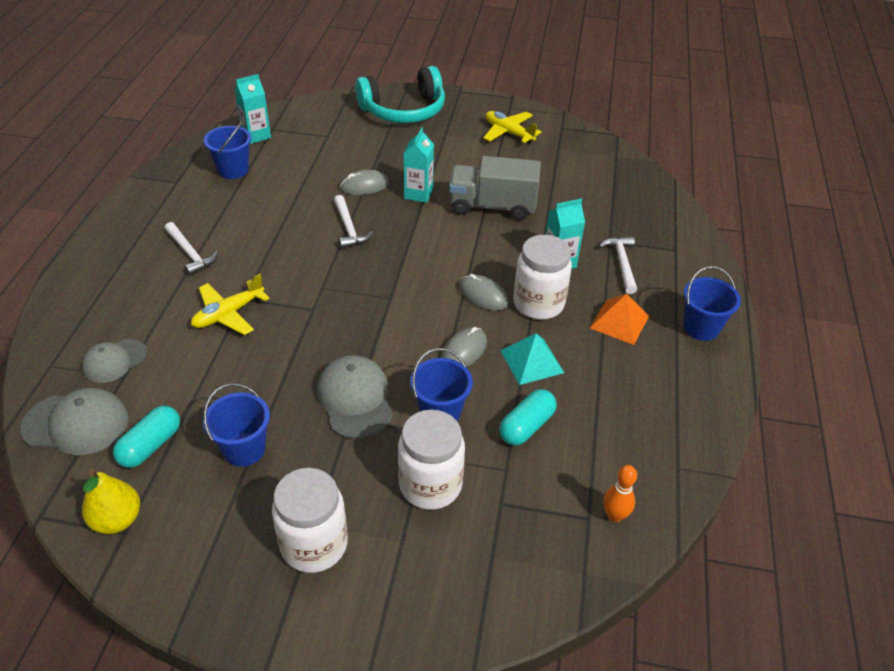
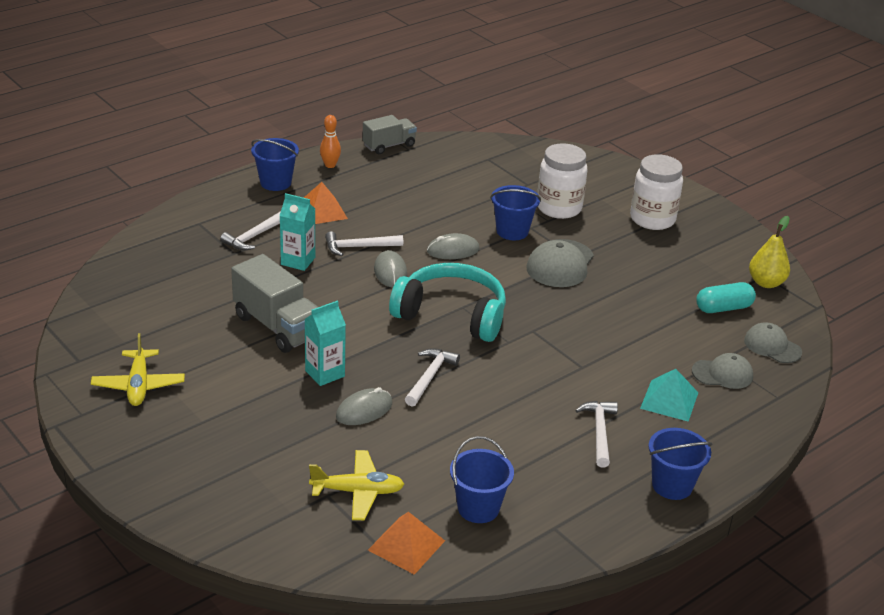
camera: 140 degrees left, 10 degrees down
(76, 423) = (772, 346): grey cap -> grey cap, size x0.67
(228, 314) = (605, 362): yellow plane -> yellow plane (358, 492)
(244, 449) = (660, 276): blue bucket -> blue bucket (672, 485)
(256, 135) = (406, 545): turquoise carton -> orange pyramid
(364, 186) = (364, 410): grey mouse -> grey mouse turned 60 degrees counterclockwise
(404, 110) = (196, 480): turquoise headphones -> turquoise headphones (452, 314)
(526, 426) = (467, 201): turquoise capsule -> none
(532, 361) = (415, 223): turquoise pyramid -> turquoise pyramid (669, 400)
(538, 304) = (358, 247): white jar -> white hammer
(614, 515) = (473, 153): orange bowling pin -> orange bowling pin (330, 165)
(701, 457) = (389, 145): none -> grey truck

